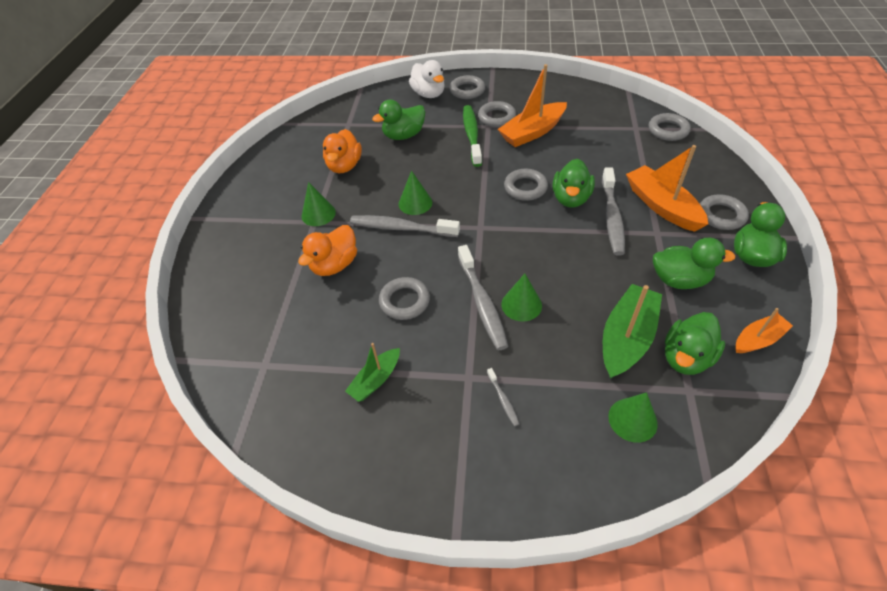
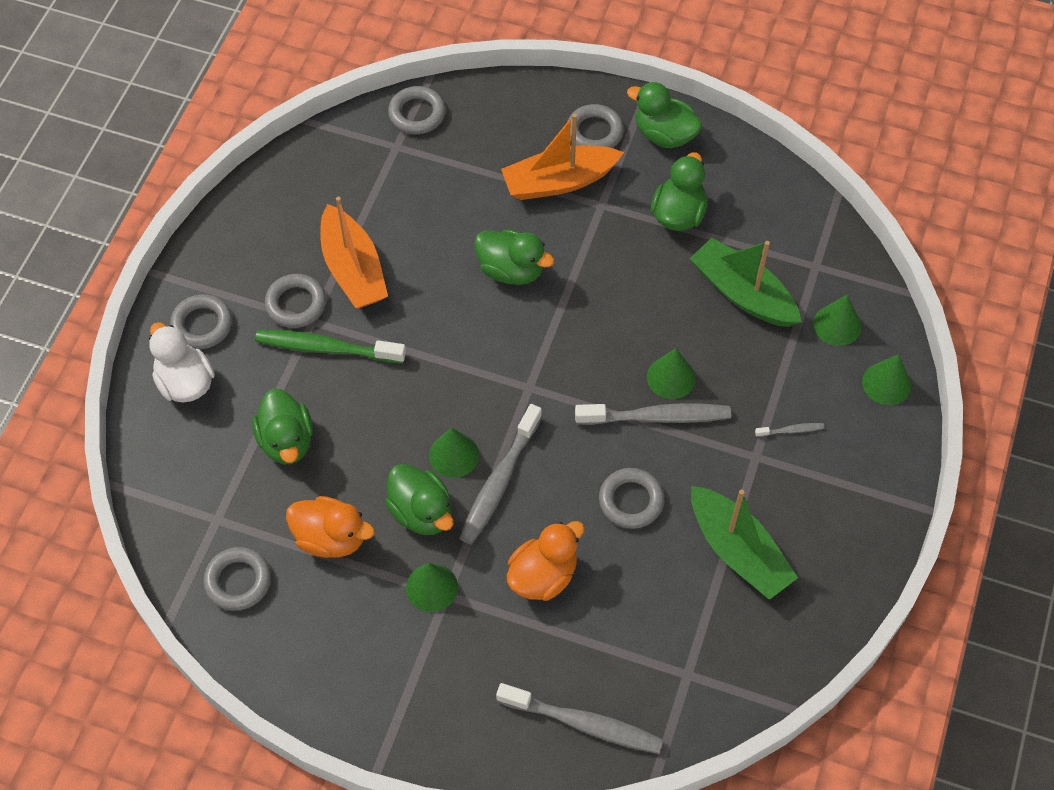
camera: 80 degrees left, 10 degrees up
(334, 265) = (543, 575): orange duck -> orange duck turned 90 degrees counterclockwise
(375, 380) = (738, 551): green boat -> green boat, size x1.72
(429, 94) = (185, 382): white duck -> white duck turned 105 degrees counterclockwise
(525, 188) = (471, 314): grey ring -> grey ring (238, 581)
(587, 477) = (886, 383): none -> green cone
(612, 217) = (560, 239): grey toothbrush -> grey toothbrush (584, 723)
(686, 357) = (778, 252): green duck -> green duck (421, 512)
(758, 339) = (772, 183): orange boat -> none

